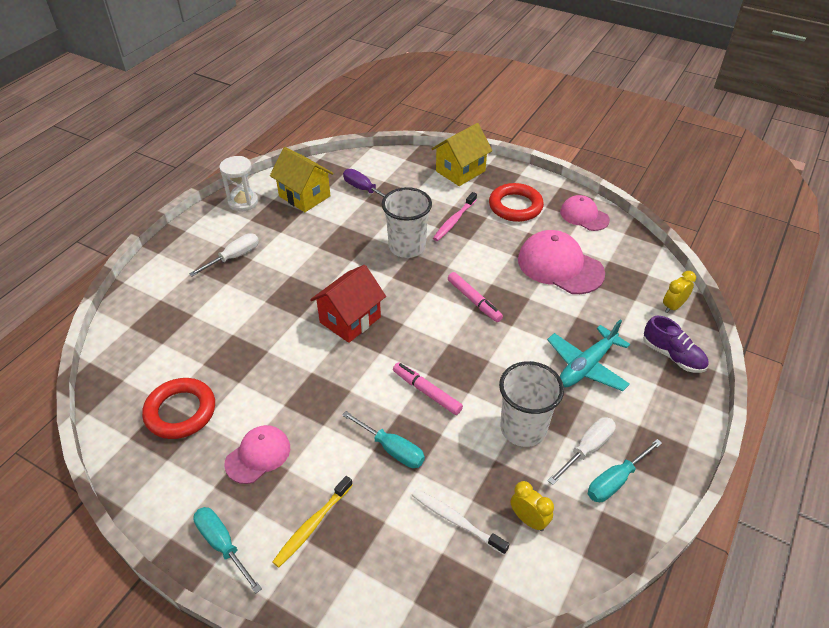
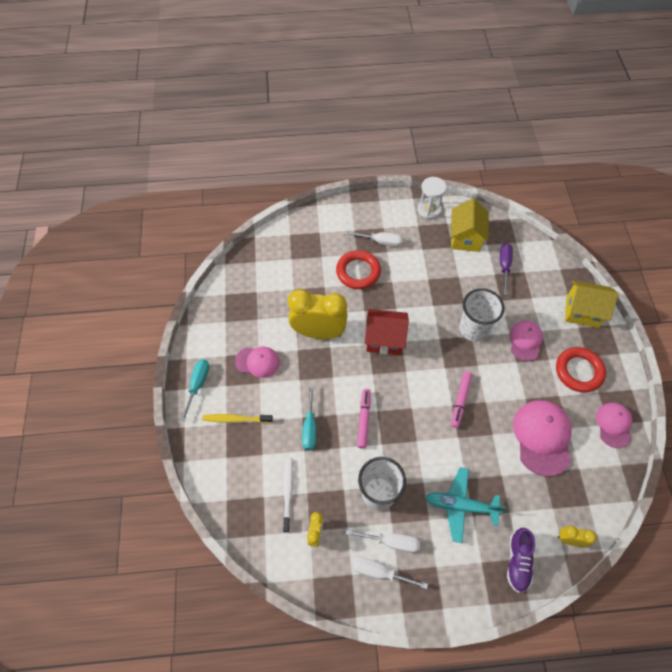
camera: 55 degrees right, 15 degrees up
(180, 412) = (256, 304): red ring -> red ring (358, 272)
(282, 372) = (318, 332): none -> yellow clock
(454, 221) = (525, 341): pink toothbrush -> pink cap
(616, 480) = (380, 572): turquoise screwdriver -> white screwdriver

